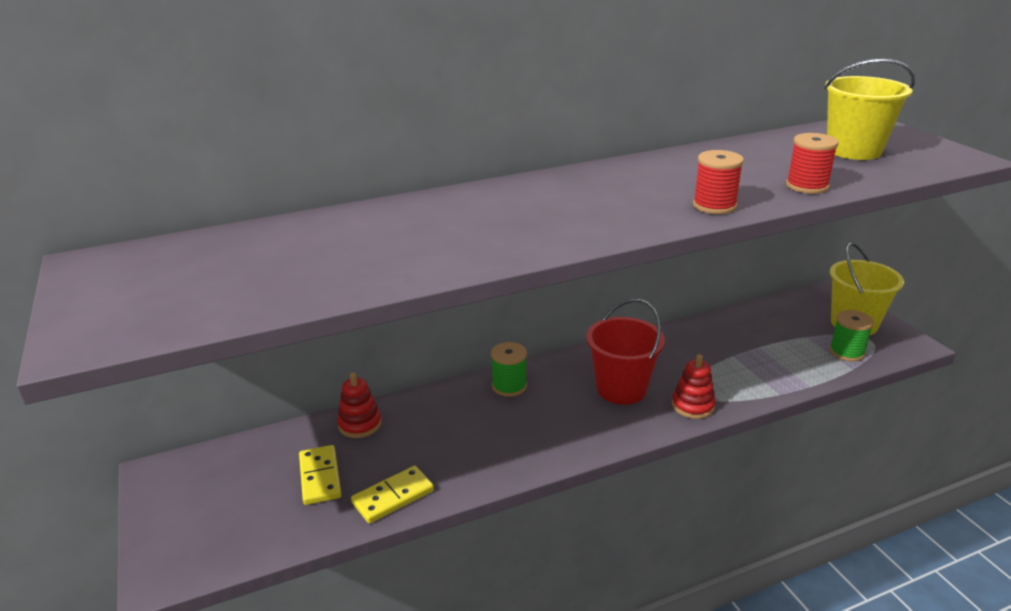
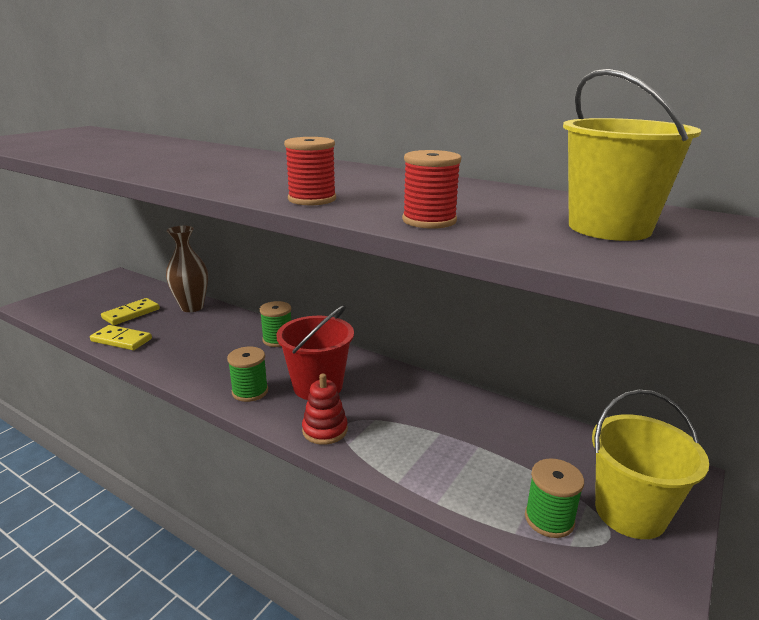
camera: 55 degrees right, 5 degrees down
(360, 424) = (192, 307): red stacking toy -> brown vase
(598, 429) = (250, 391): none -> green spool

